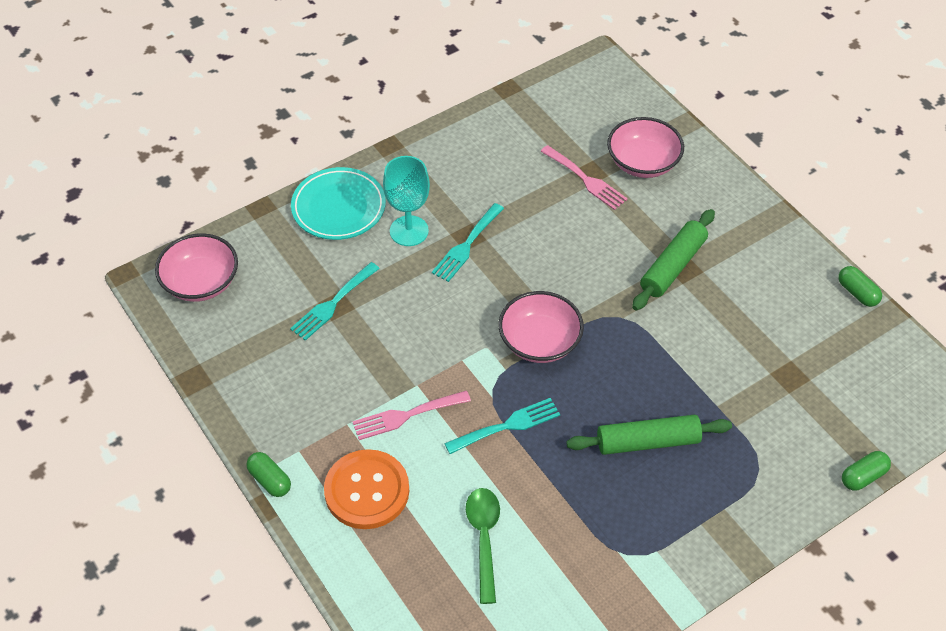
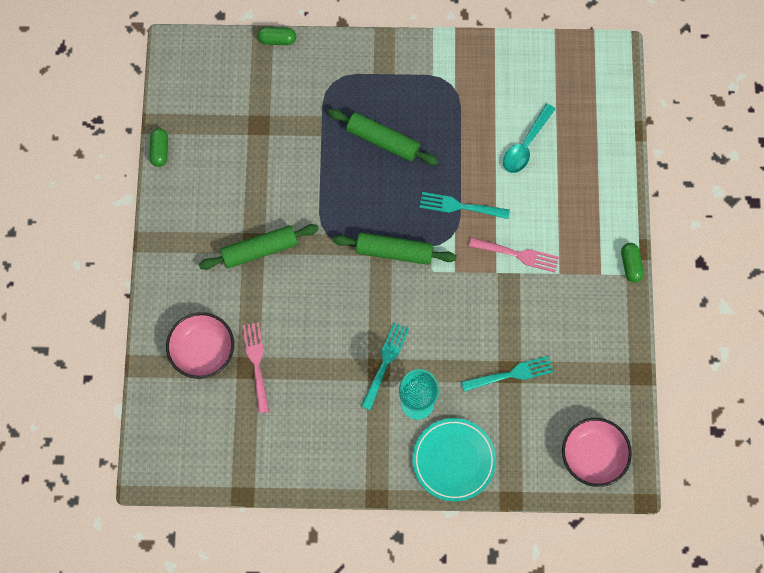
camera: 145 degrees left, 20 degrees up
(367, 491) = (575, 219): orange button -> none
(466, 245) = (385, 362): turquoise fork -> turquoise fork turned 45 degrees counterclockwise
(484, 539) = (526, 145): green spoon -> turquoise spoon
(539, 341) = (394, 252): pink bowl -> green rolling pin

